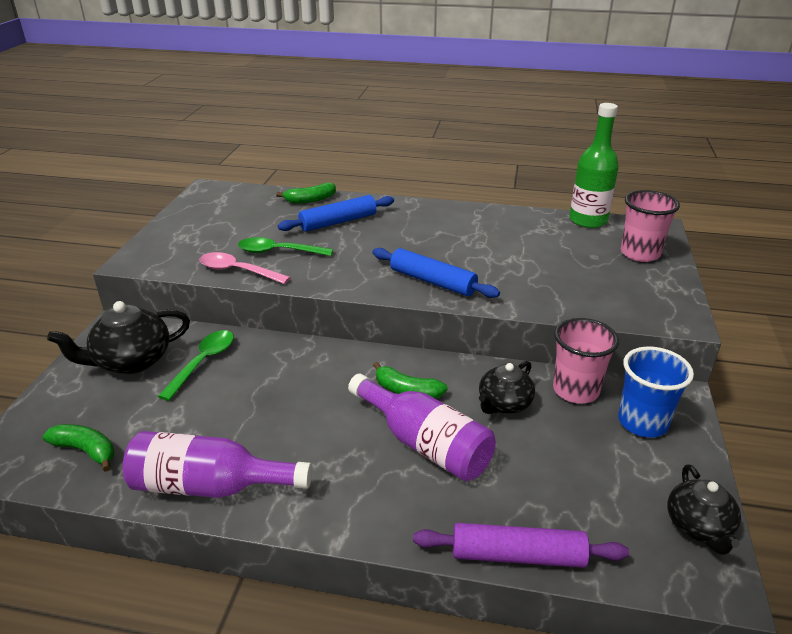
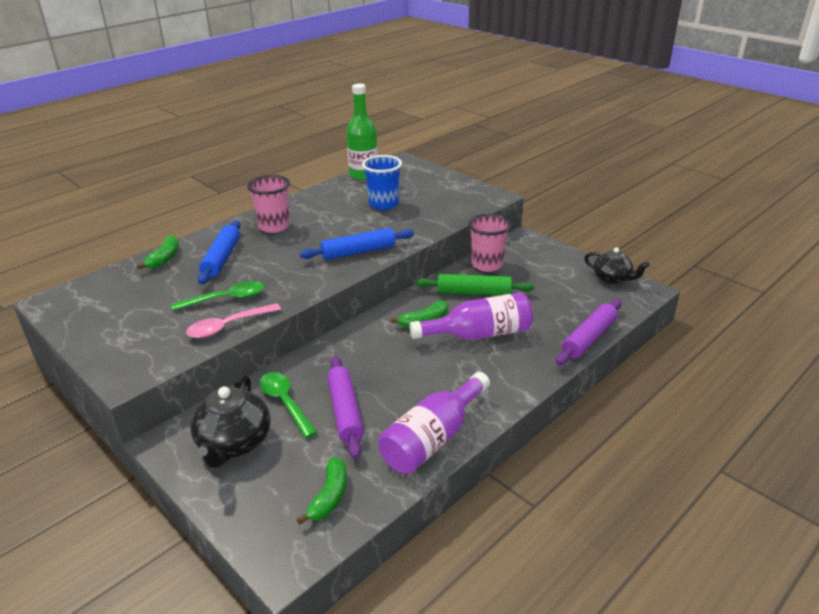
camera: 55 degrees left, 0 degrees up
(86, 451) = (329, 497): green banana -> green banana turned 135 degrees clockwise
(213, 405) = (345, 412): none -> purple rolling pin
(278, 252) = (226, 299): green spoon -> green spoon turned 150 degrees counterclockwise
(504, 404) = (474, 292): black teapot -> green rolling pin
(640, 253) = (420, 177): pink cup -> pink cup (274, 226)
(642, 422) = (532, 258): blue cup -> blue cup (383, 204)

